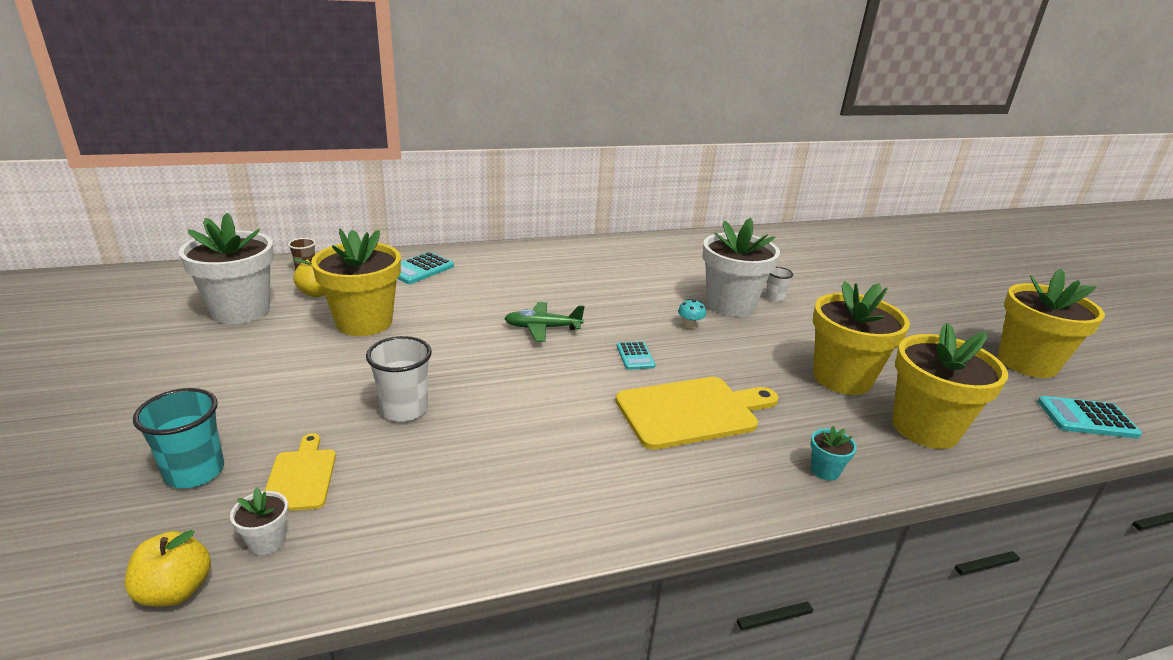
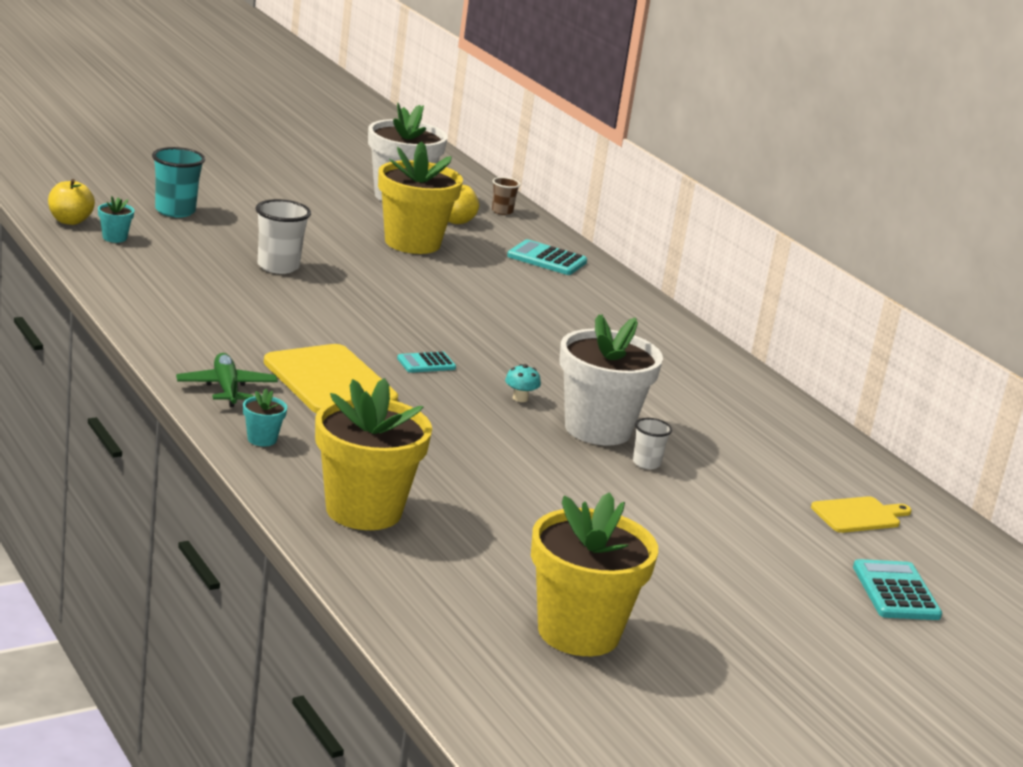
camera: 75 degrees right, 5 degrees down
(267, 541) = (114, 238): white flower pot -> turquoise flower pot
(301, 477) = (181, 240): yellow cutting board -> yellow cutting board (859, 515)
(542, 328) = (456, 319): green plane -> green plane (226, 388)
(842, 378) = (449, 478): yellow flower pot -> none
(1086, 418) = (443, 637): turquoise calculator -> turquoise calculator (896, 592)

